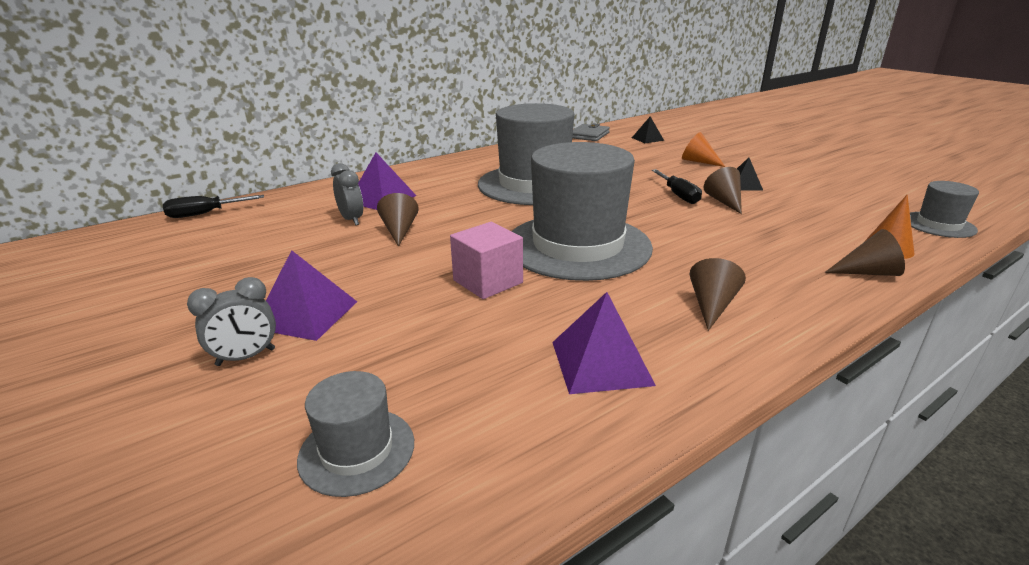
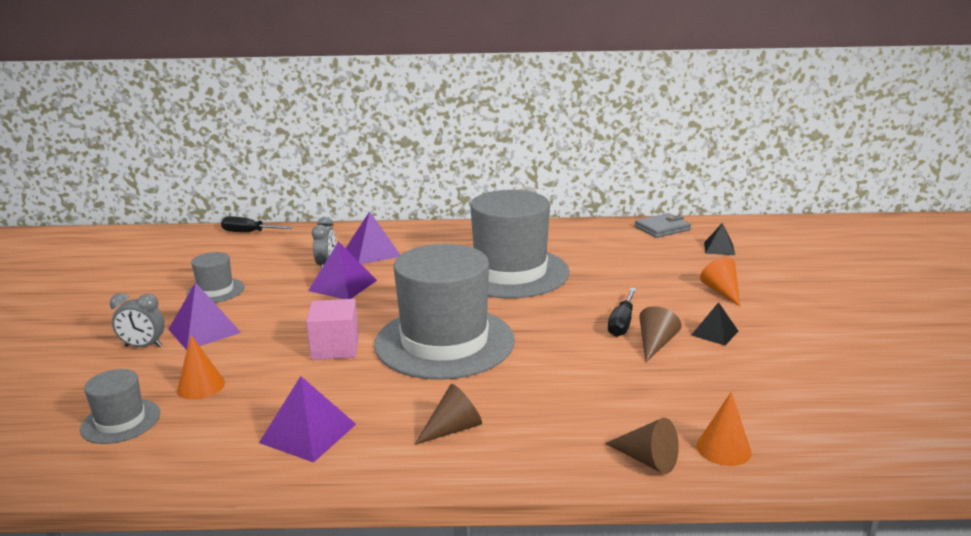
camera: 35 degrees right, 5 degrees down
(399, 231) = (343, 285): brown cone -> purple pyramid
(400, 368) = (201, 386): none -> orange cone
(938, 225) = (849, 450): grey hat -> grey hat (215, 291)

